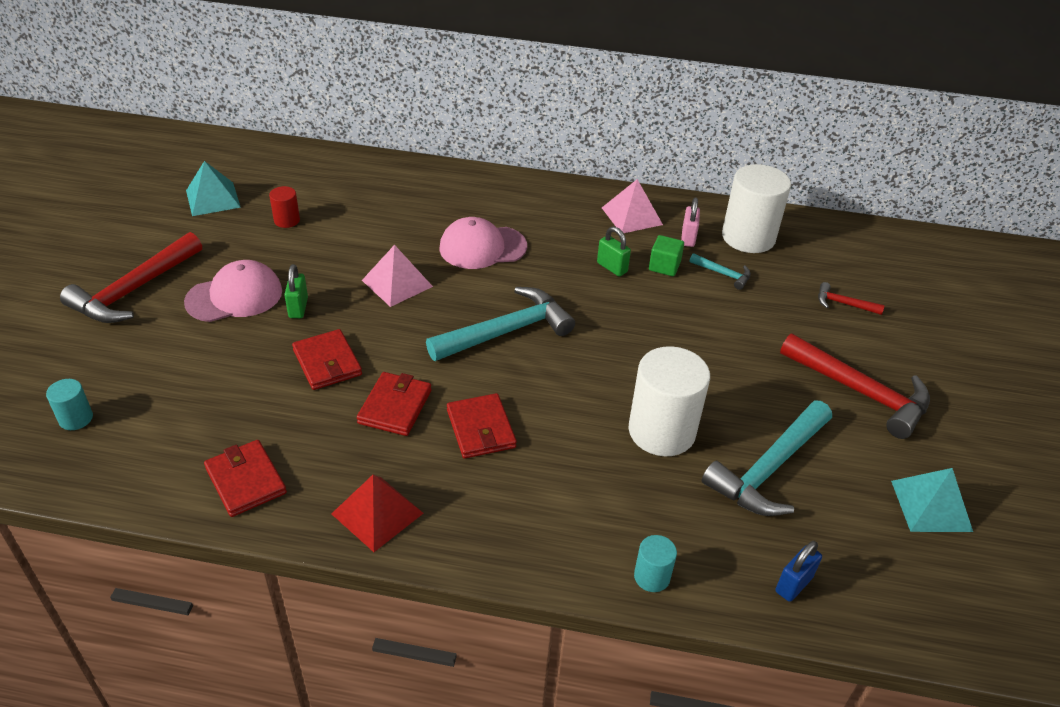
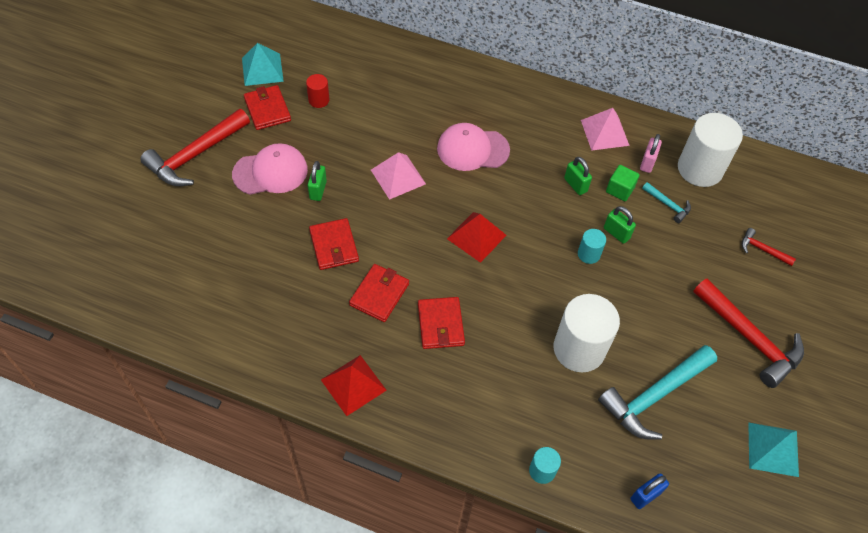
camera: 10 degrees right, 15 degrees up
(76, 418) = (148, 268): turquoise cylinder -> turquoise cylinder (588, 254)
(246, 481) = (263, 342): red wallet -> red wallet (267, 109)
(506, 331) = (476, 237): turquoise hammer -> red pyramid
(672, 308) = (616, 233): none -> green padlock

